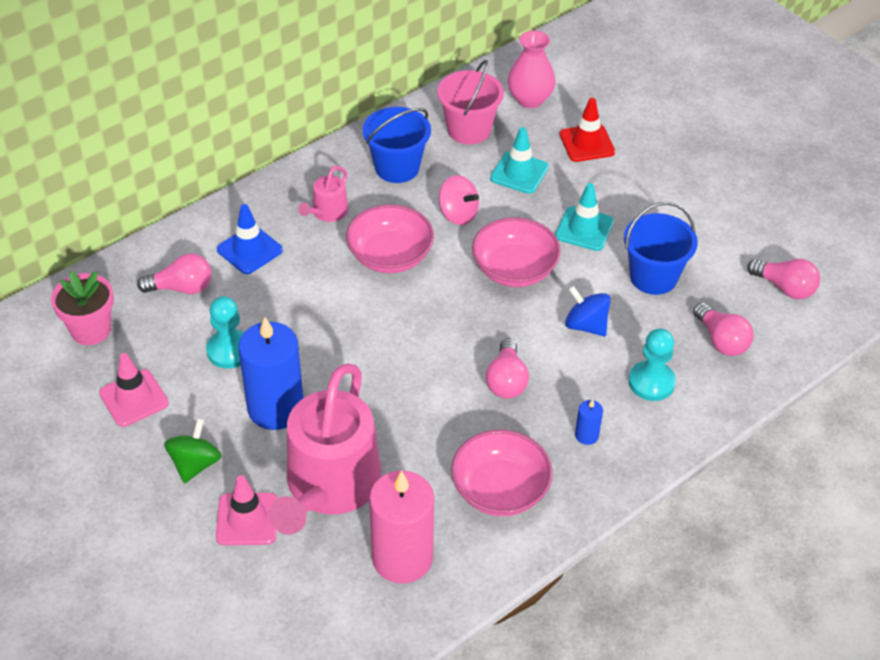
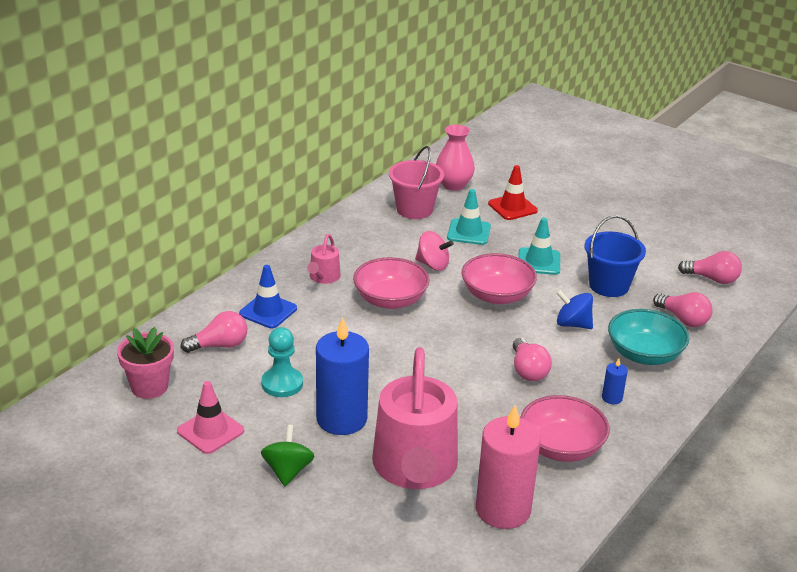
camera: 15 degrees left, 15 degrees down
(247, 519) = (353, 504): pink traffic cone -> none
(397, 167) = (368, 240): blue bucket -> none
(651, 382) = (644, 354): turquoise pawn -> turquoise bowl

